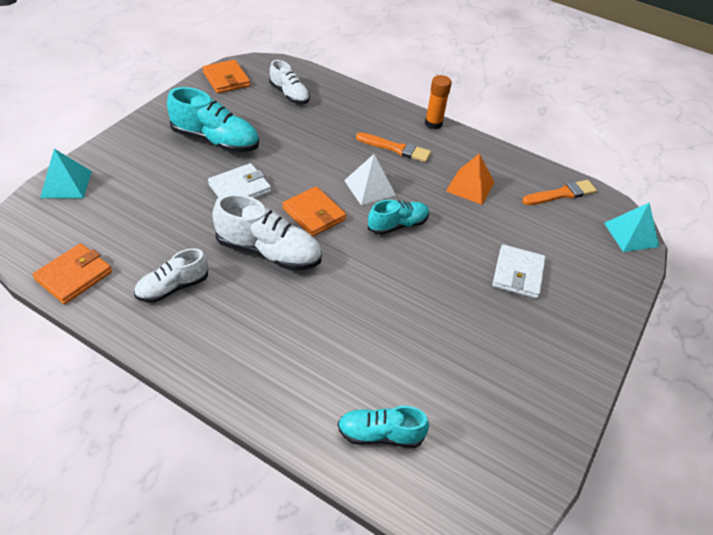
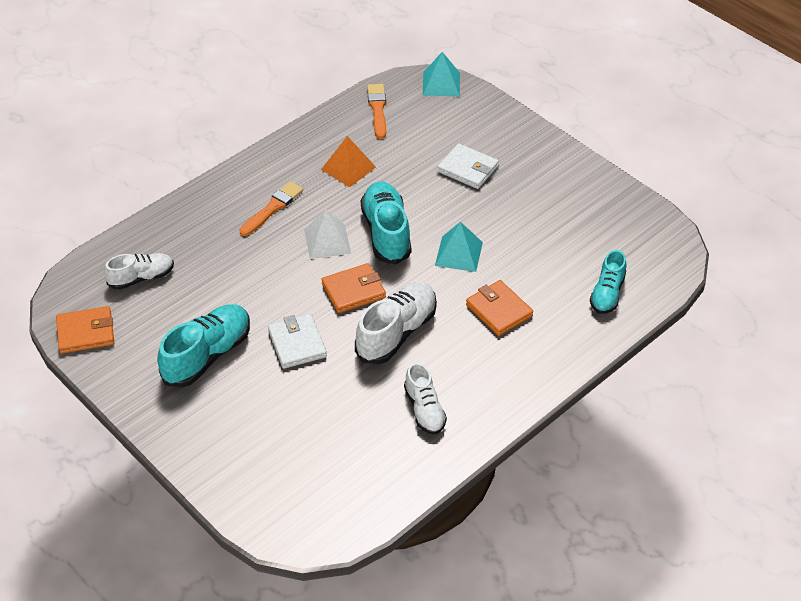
camera: 70 degrees left, 0 degrees up
(66, 184) = (242, 495): turquoise pyramid -> turquoise pyramid (458, 254)
(74, 276) = (389, 487): orange wallet -> orange wallet (499, 310)
(397, 225) = (386, 232): turquoise shoe -> turquoise shoe, size x1.59
(433, 123) = (241, 169): orange glue stick -> none

